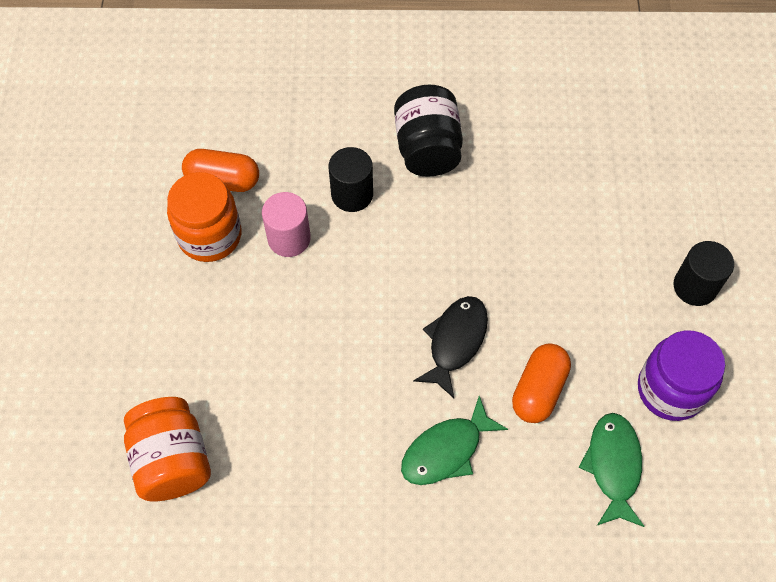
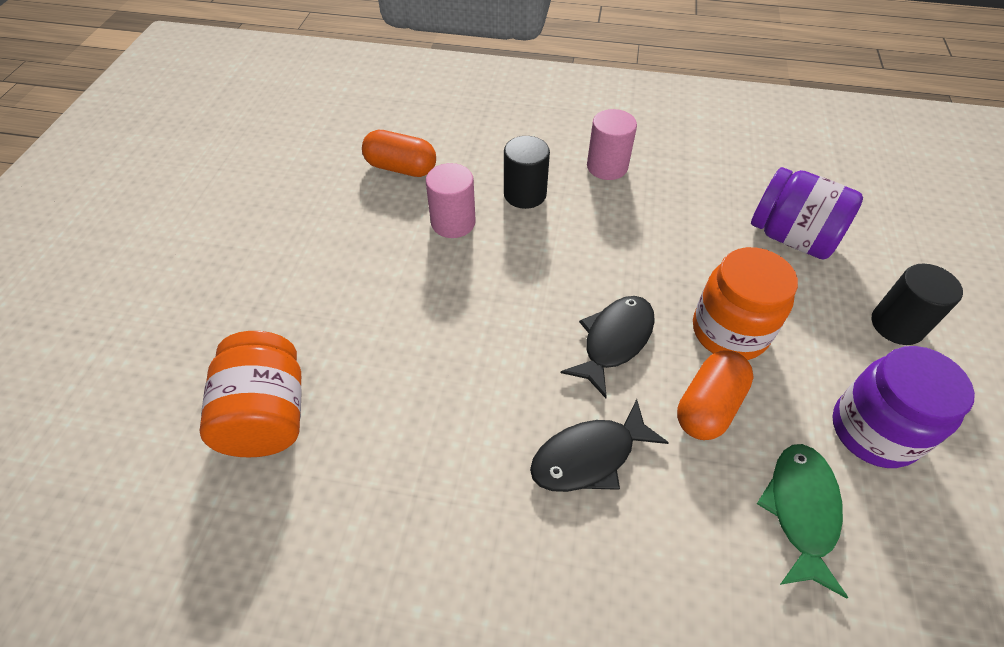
camera: 10 degrees right, 10 degrees down
(210, 235) = (375, 210): orange jar -> orange jar (729, 331)
(427, 148) = (607, 167): black jar -> pink cylinder
(446, 450) = (589, 456): green fish -> black fish
(606, 207) = (791, 237): none -> purple jar

